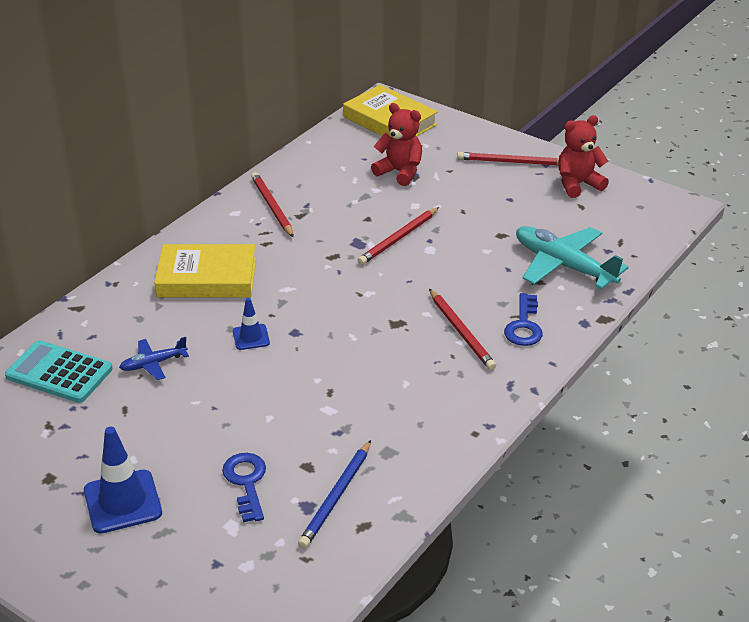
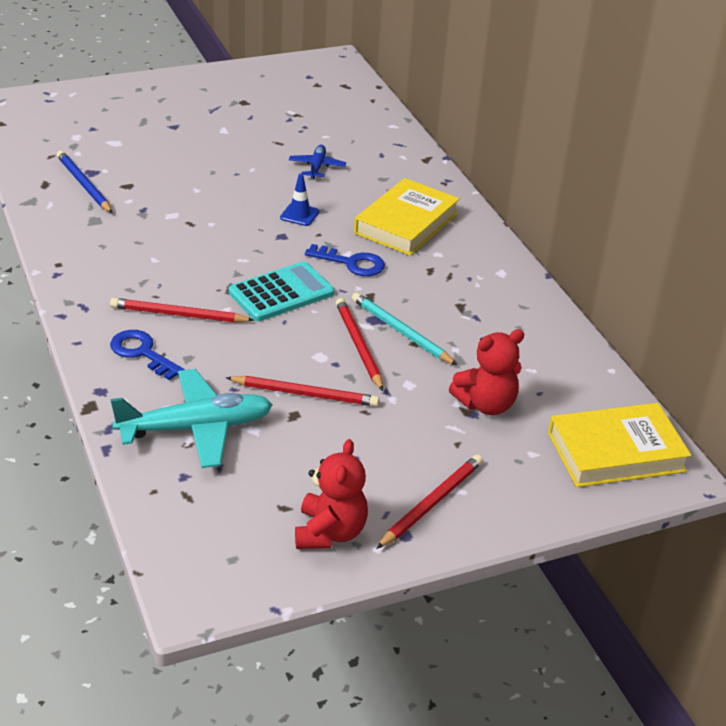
camera: 120 degrees right, 0 degrees up
(59, 372) = (351, 132): turquoise calculator -> turquoise calculator (281, 293)
(122, 502) = (188, 117): blue traffic cone -> none
(246, 482) = (144, 159): blue key -> blue key (351, 263)
(272, 207) = (492, 296): red pencil -> red pencil (305, 394)
(361, 228) = (401, 332): none -> turquoise pencil

